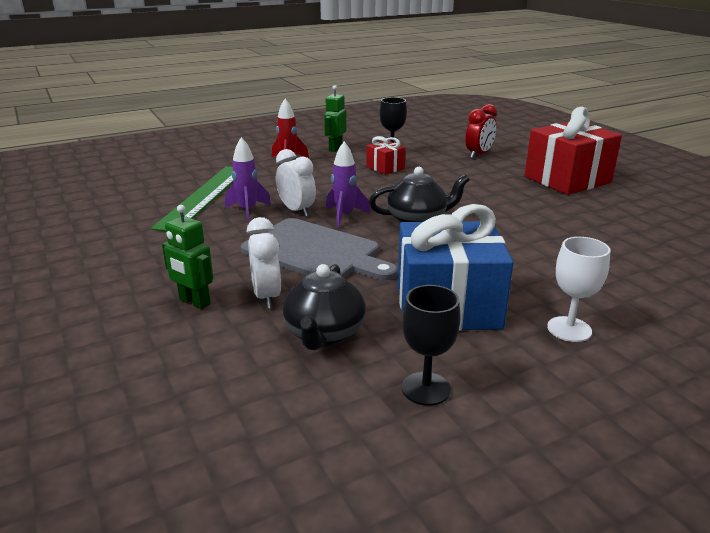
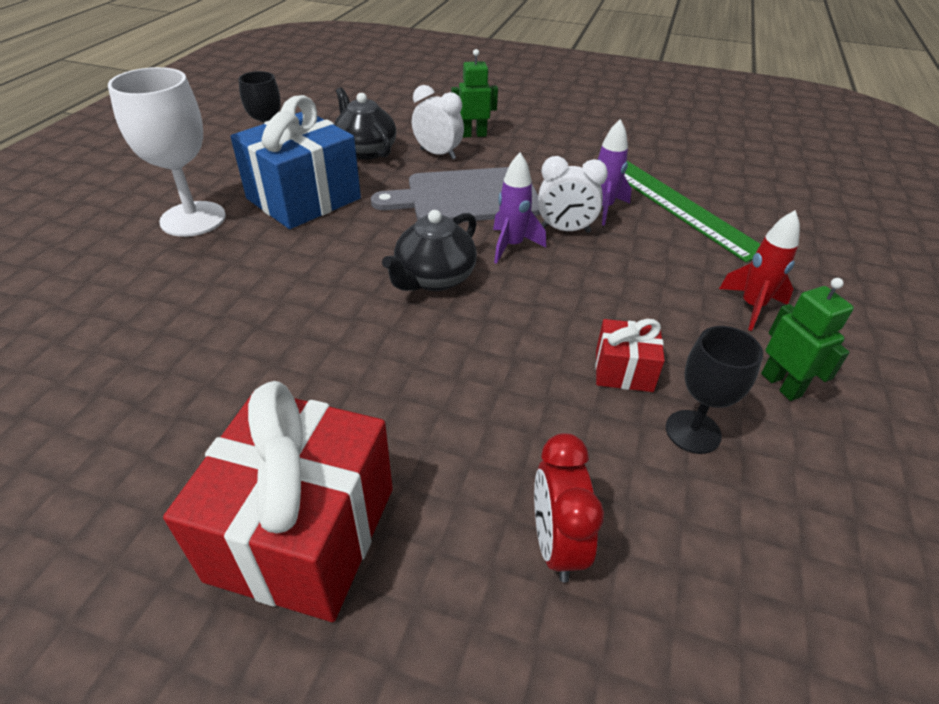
camera: 135 degrees right, 15 degrees up
(569, 329) = (193, 219): white goblet -> white goblet, size x1.62

